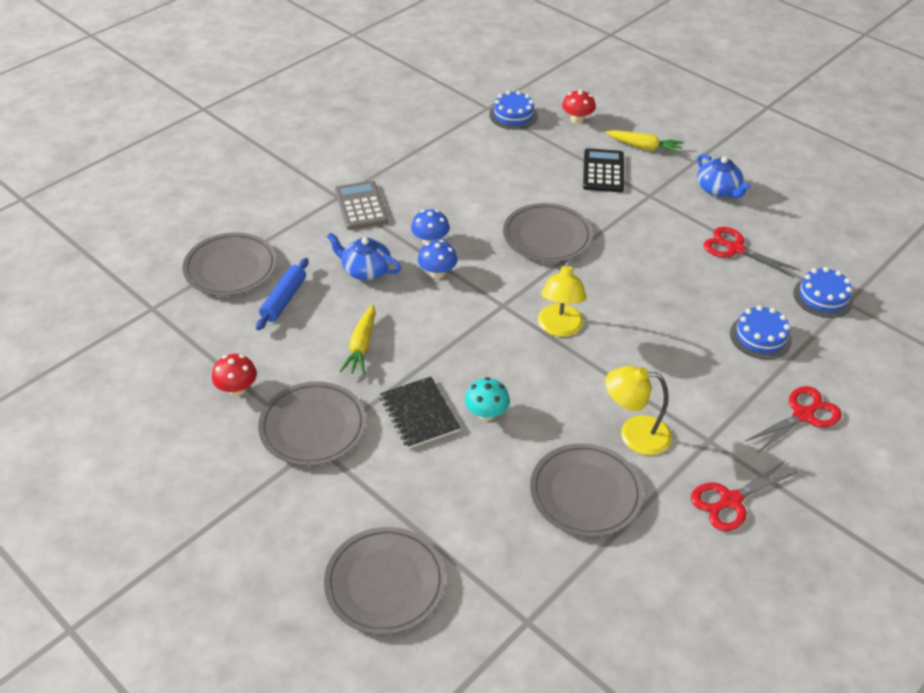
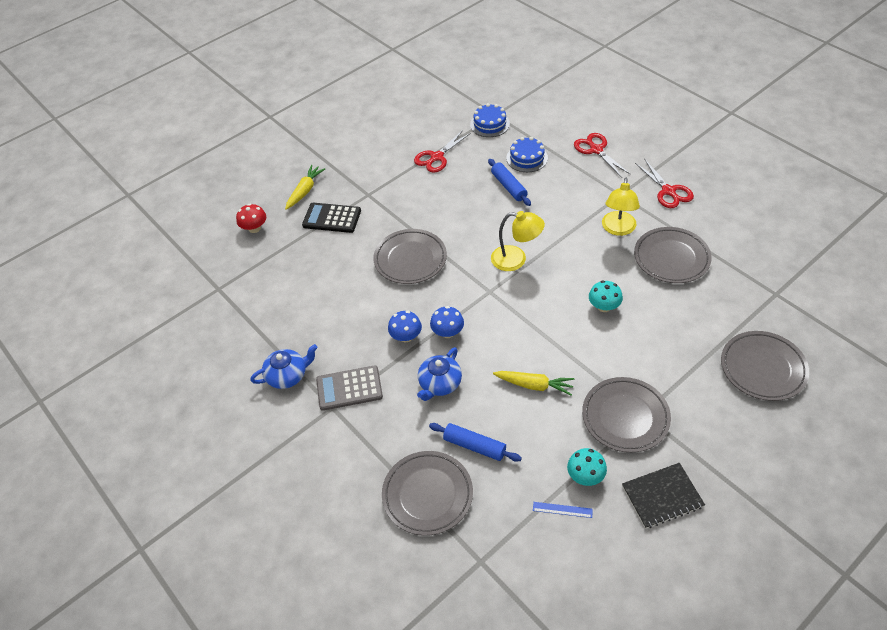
camera: 80 degrees left, 5 degrees up
(199, 369) = (562, 510): none -> blue ruler
(237, 388) = (585, 476): red mushroom -> turquoise mushroom
(419, 414) = (607, 347): black notebook -> black notebook (662, 496)
(513, 115) = (236, 271): blue cake -> none
(695, 319) = (509, 186): none -> blue rolling pin
(718, 189) = (368, 157): blue teapot -> blue teapot (287, 375)

